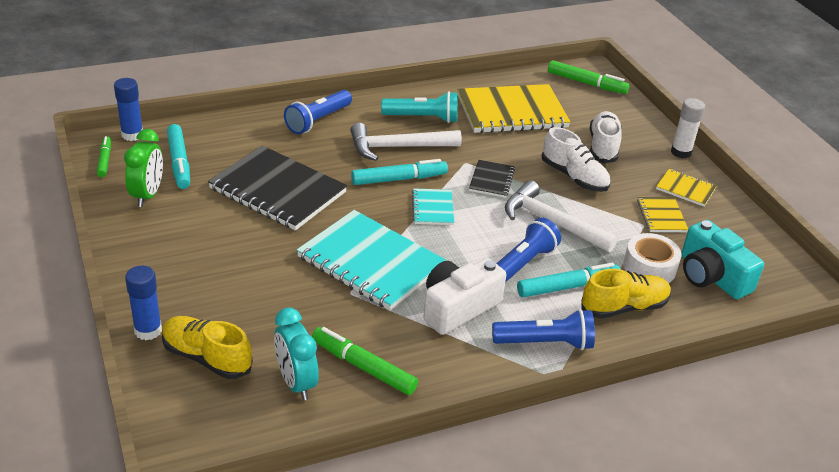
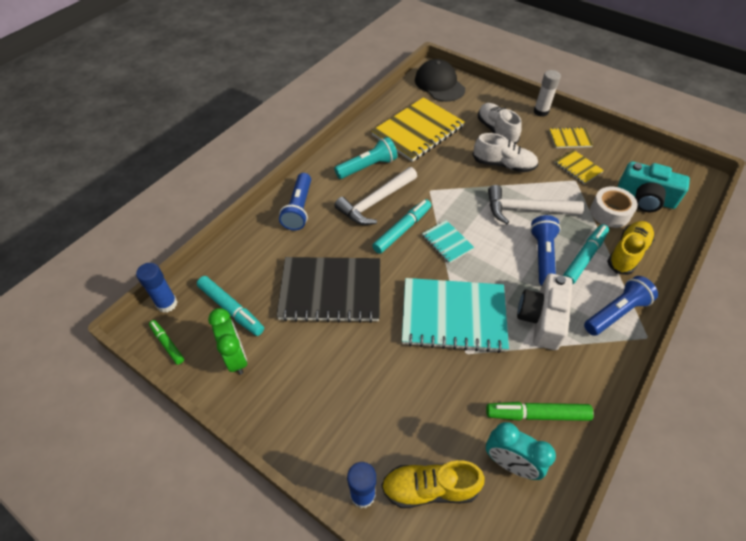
camera: 30 degrees left, 15 degrees up
(491, 180) = (459, 196): black notebook -> none
(586, 83) = (439, 84): green marker -> black cap

